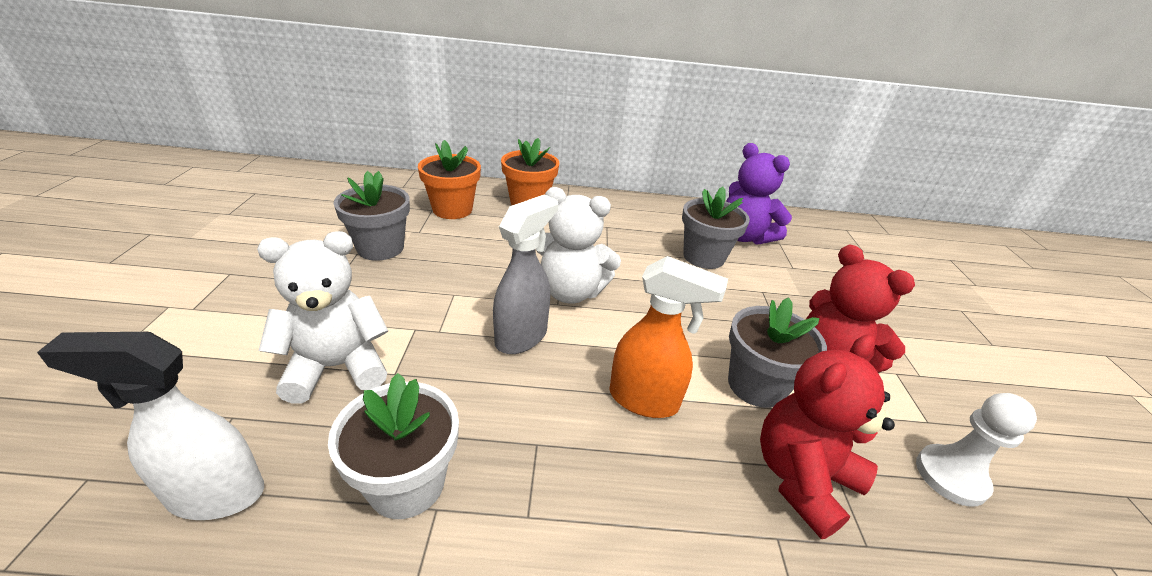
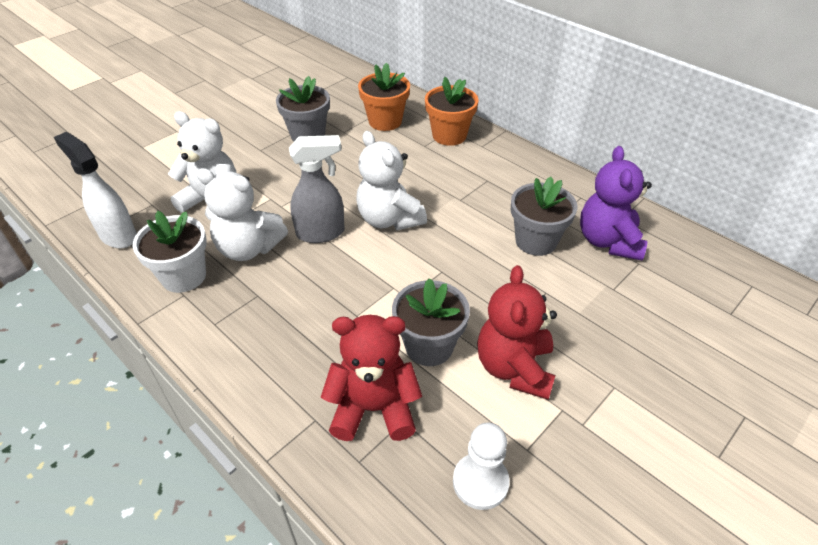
camera: 45 degrees right, 10 degrees up
(457, 396) = (248, 248): none -> white teddy bear
(644, 400) = (343, 309): orange spray bottle -> none

